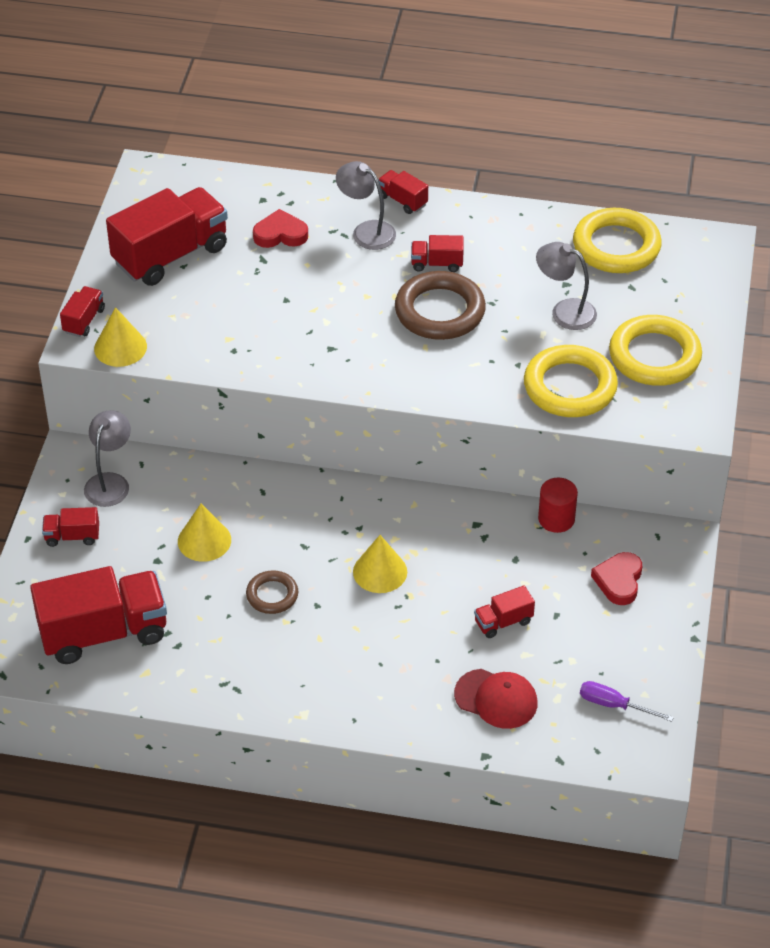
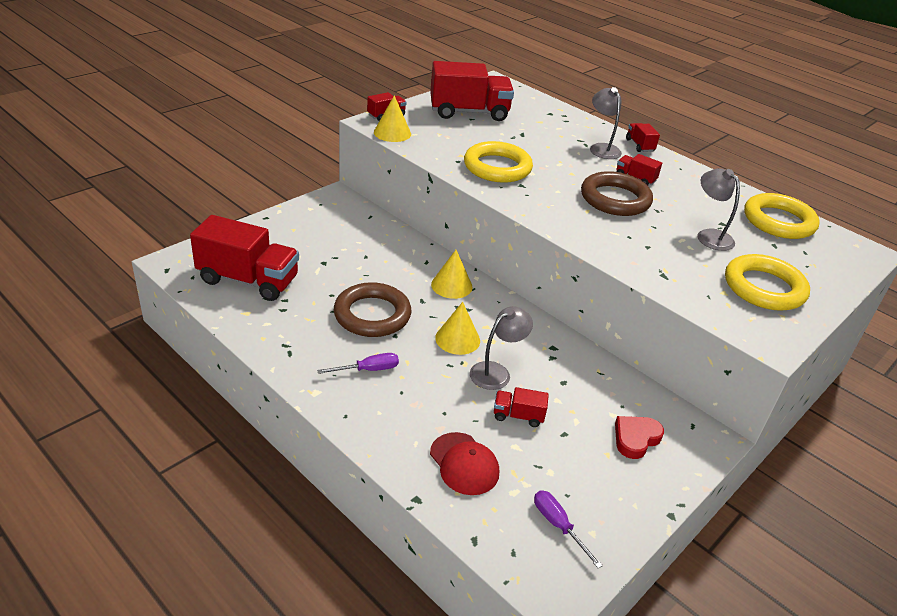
camera: 30 degrees right, 10 degrees down
(72, 536) = (290, 228): red truck -> none
(110, 482) = (342, 216): grey lamp -> grey lamp (496, 372)
(204, 540) = (363, 267): yellow cone -> yellow cone (451, 285)
(272, 595) = (372, 315): brown ring -> brown ring, size x1.83
(280, 234) = (545, 129): red heart -> none
(328, 659) = (368, 370): none -> purple screwdriver
(556, 519) = (617, 374): red cylinder -> none
(570, 387) = (678, 275): yellow ring -> yellow ring (497, 167)

